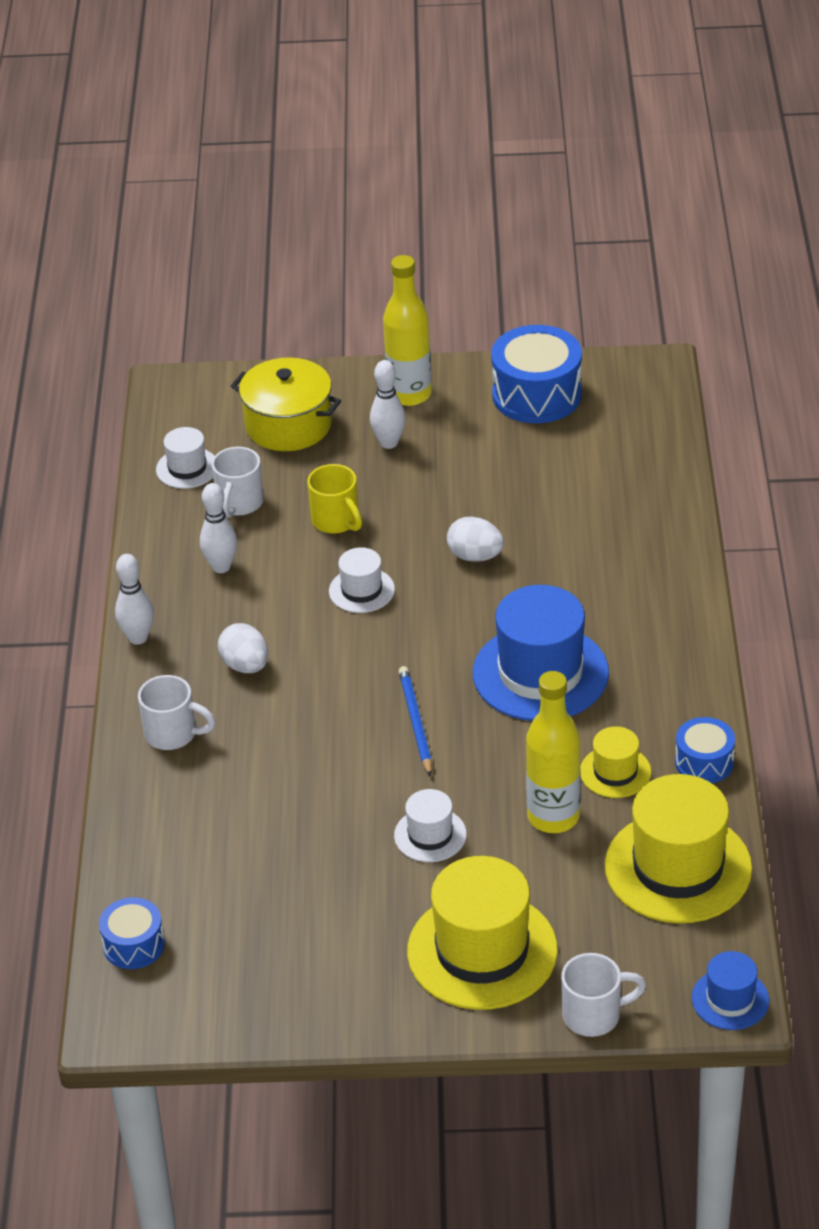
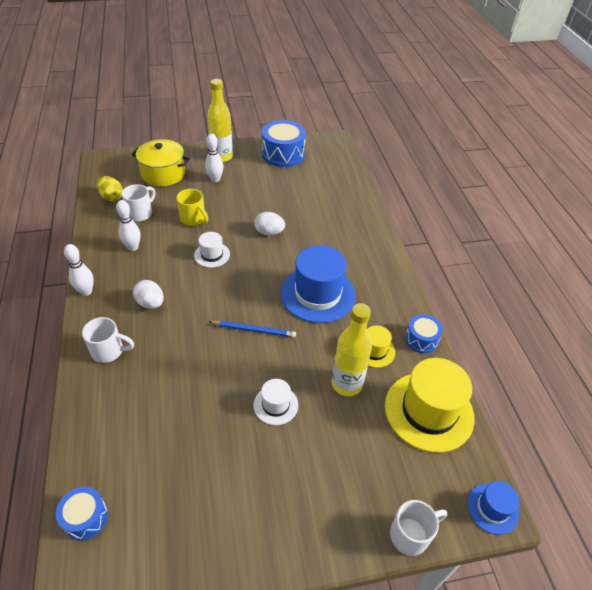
camera: 15 degrees left, 5 degrees up
(187, 468) = (112, 197): white hat -> yellow egg
(239, 503) = (141, 213): white mug -> white mug turned 150 degrees counterclockwise
(415, 722) = (254, 330): blue pencil -> blue pencil turned 120 degrees clockwise
(482, 951) = (325, 490): yellow hat -> none

